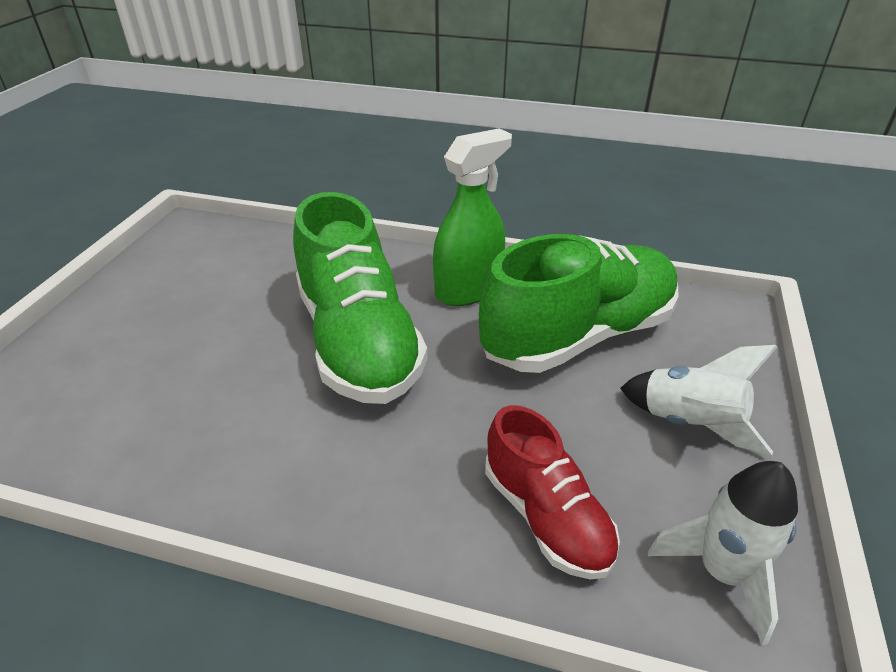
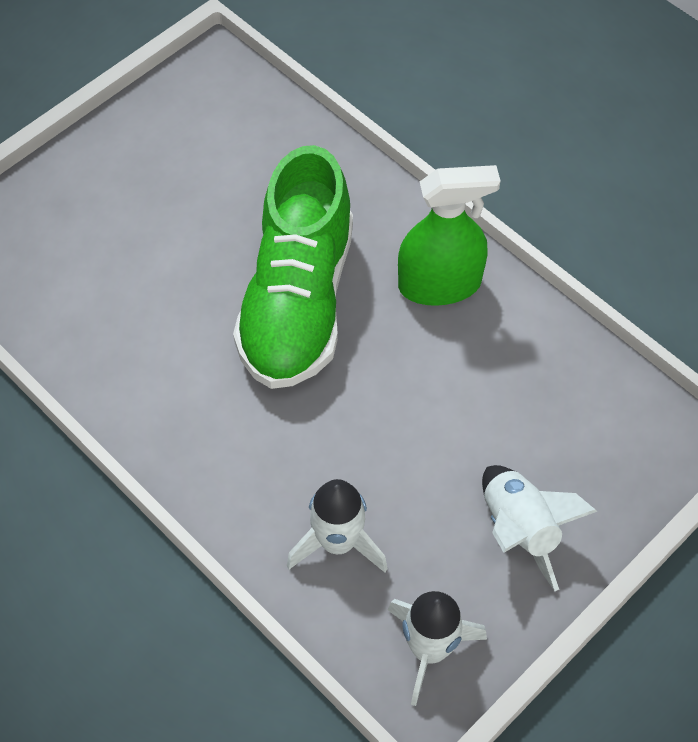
camera: 30 degrees right, 20 degrees up
(546, 516) = (338, 542): red shoe -> white rocket
(578, 336) = (501, 392): green shoe -> none

